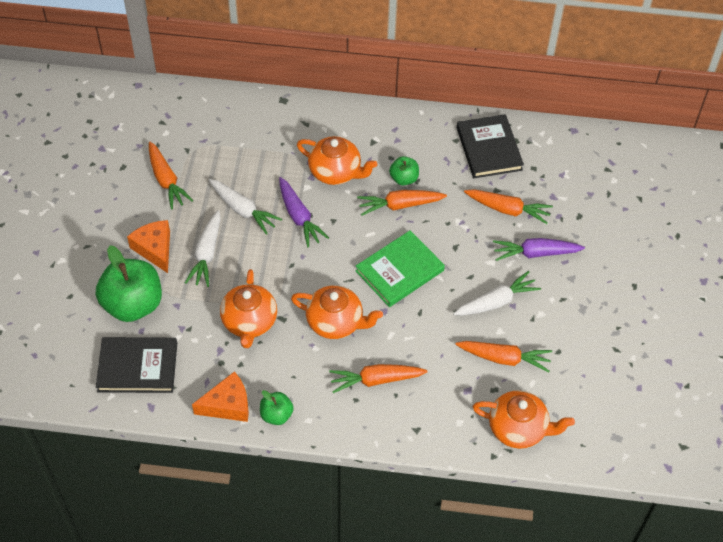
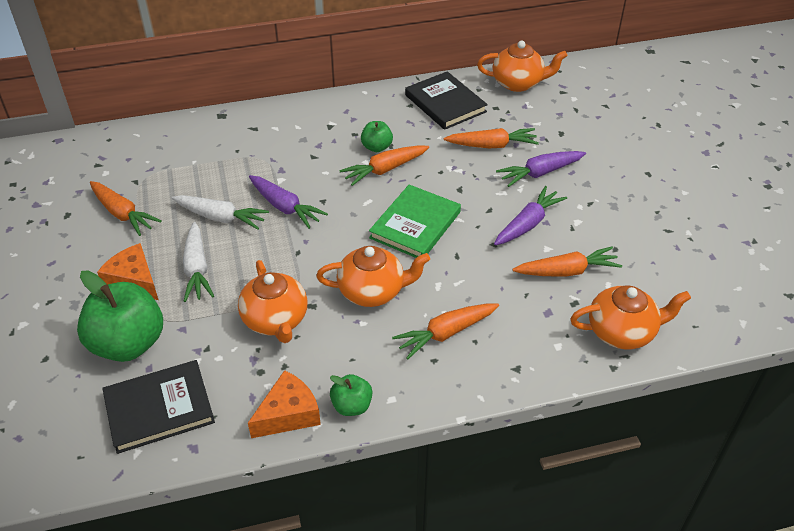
camera: 20 degrees left, 10 degrees down
(336, 172) = (305, 159): orange teapot -> orange teapot (518, 83)
(496, 302) = (528, 224): white carrot -> purple carrot

